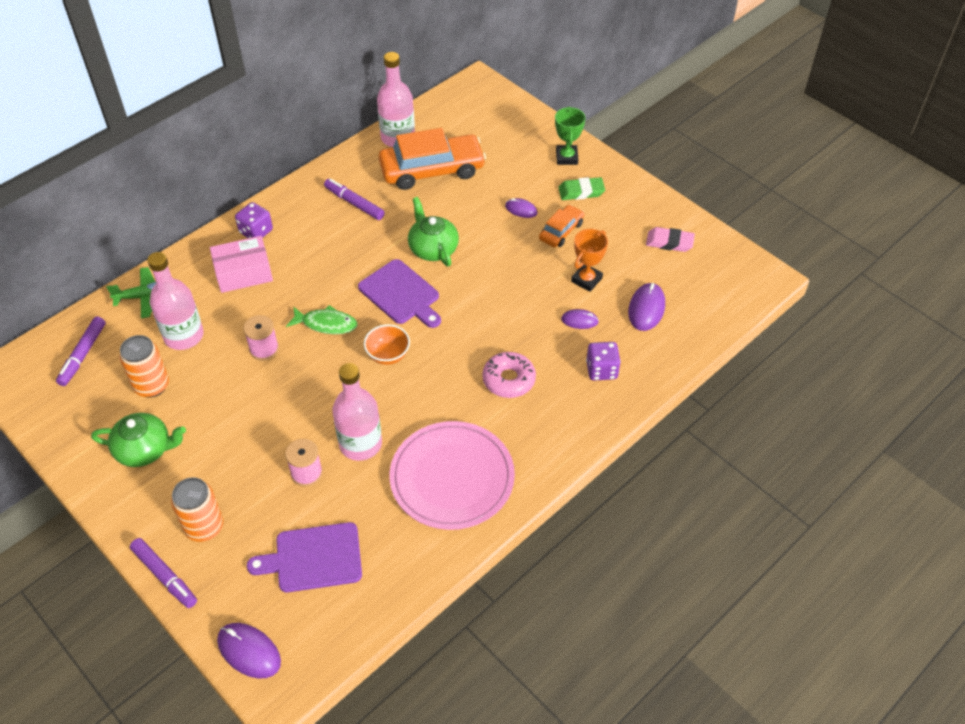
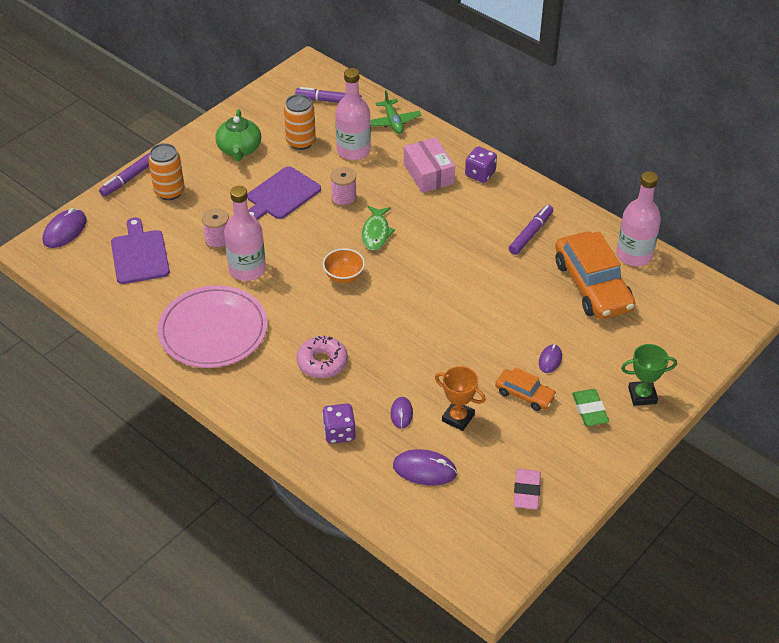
camera: 85 degrees right, 5 degrees down
(401, 294) = (418, 278): purple cutting board -> purple cutting board (281, 195)
(433, 248) = (481, 295): green teapot -> none

